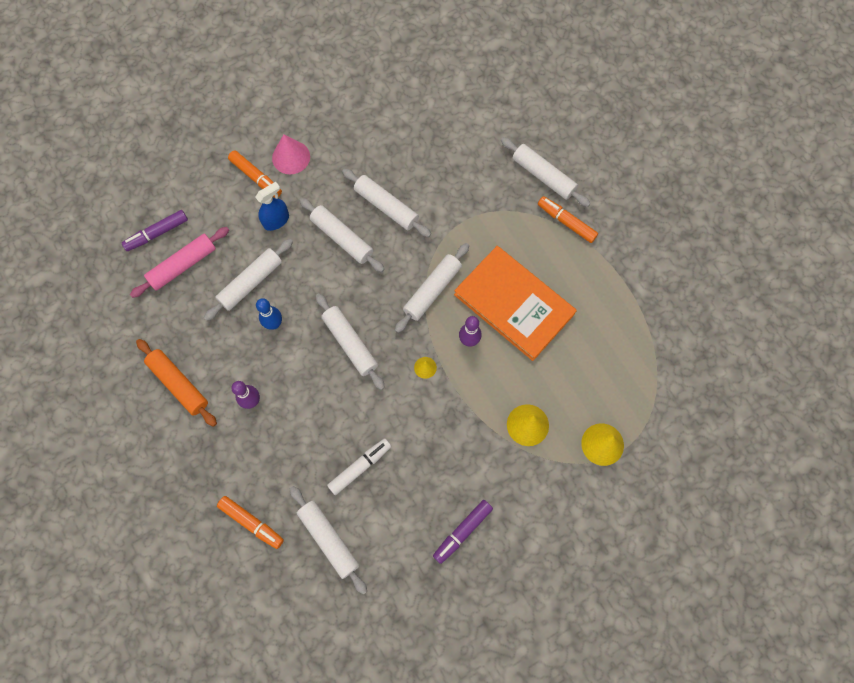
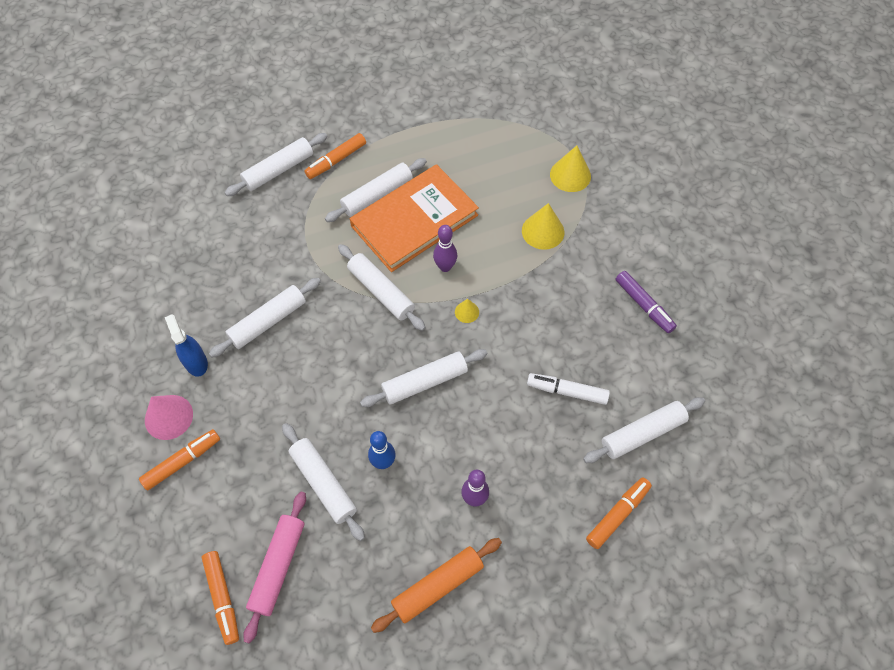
camera: 80 degrees left, 10 degrees down
(157, 233) = (223, 598): purple marker -> orange marker
(183, 265) = (278, 567): pink rolling pin -> pink rolling pin turned 45 degrees clockwise
(276, 220) = (249, 444): blue spray bottle -> blue spray bottle (196, 362)
(342, 238) = (294, 373): white rolling pin -> white rolling pin (377, 195)
(360, 467) = (567, 391): white marker -> white marker turned 45 degrees counterclockwise

